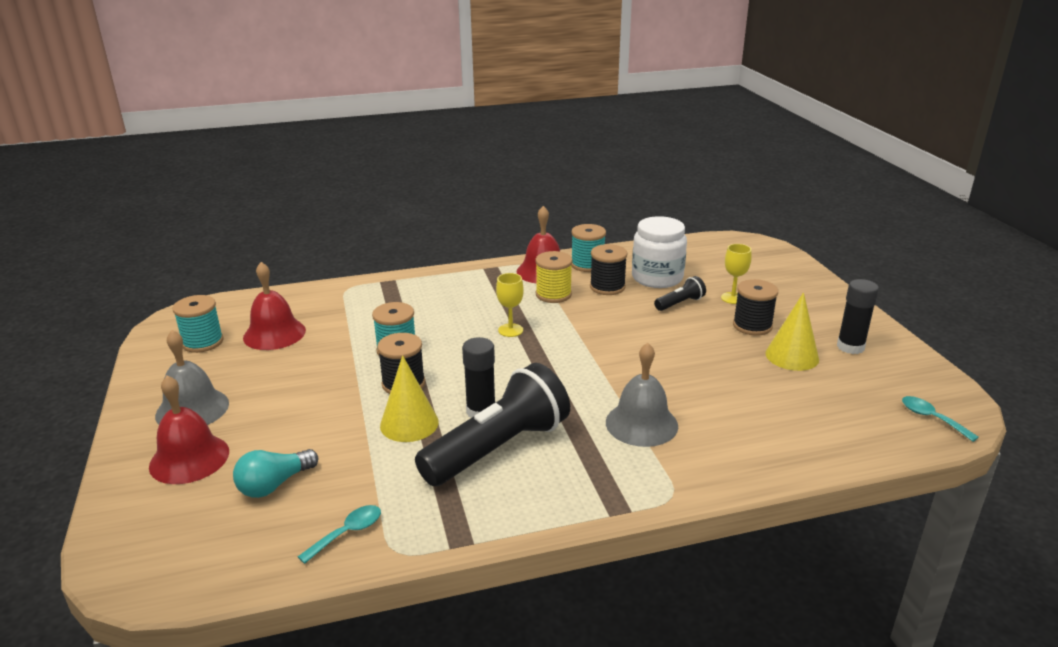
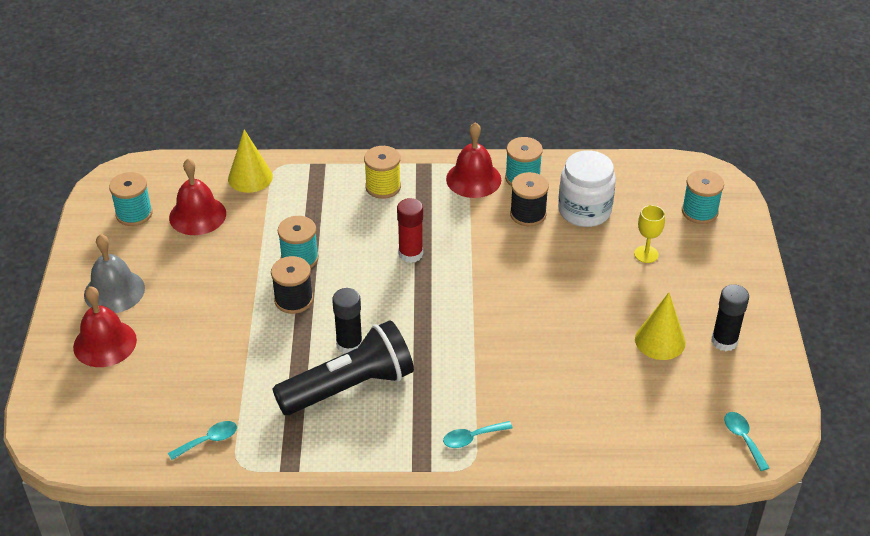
camera: 15 degrees right, 15 degrees up
(274, 485) = (164, 383): turquoise light bulb -> none
(409, 423) = (285, 345): yellow cone -> yellow cone (250, 177)
(510, 330) = (410, 254): yellow goblet -> red glue stick
(553, 294) = (470, 214): yellow spool -> yellow spool (383, 187)
(641, 423) = (480, 388): grey bell -> none
(659, 470) = (472, 438): none -> turquoise spoon
(680, 303) = (589, 251): black flashlight -> none
(752, 326) = (644, 295): black spool -> none
(757, 265) = (699, 212): none -> turquoise spool

